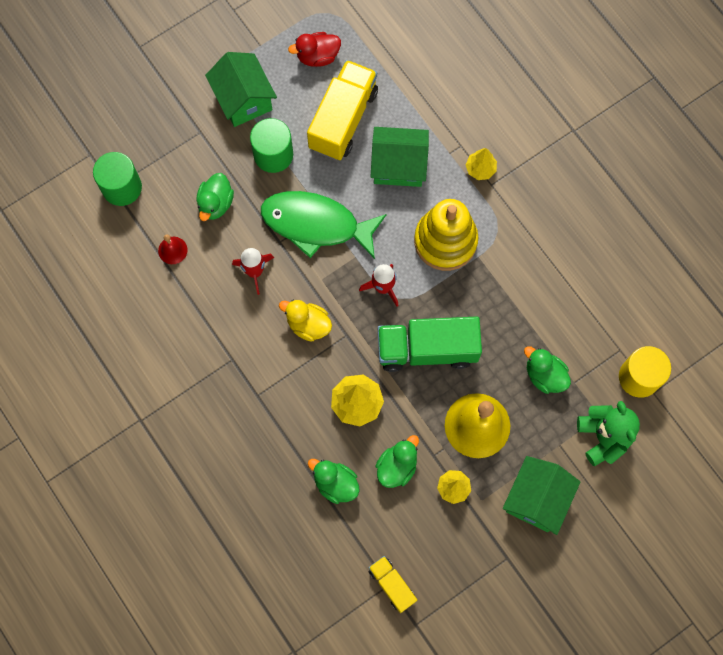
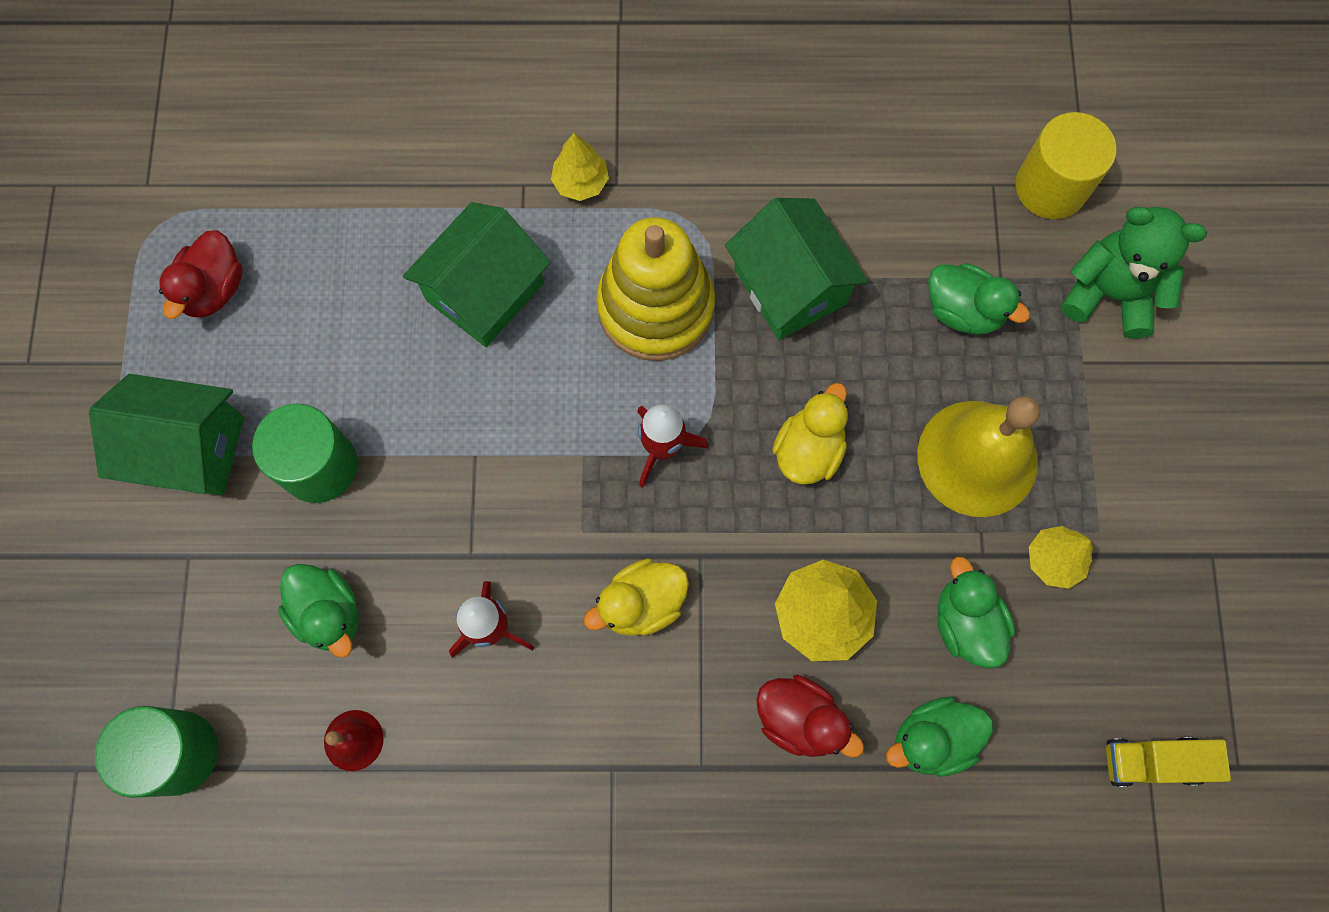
camera: 55 degrees left, 0 degrees up
(305, 422) = (800, 719): none -> red duck
(316, 224) = (485, 478): green fish -> none
(343, 120) = (347, 322): yellow truck -> none
(427, 349) = (808, 450): green truck -> yellow duck
(537, 499) = (1146, 450): green house -> green house (790, 286)
(544, 375) = (963, 310): green duck -> green duck turned 135 degrees counterclockwise

